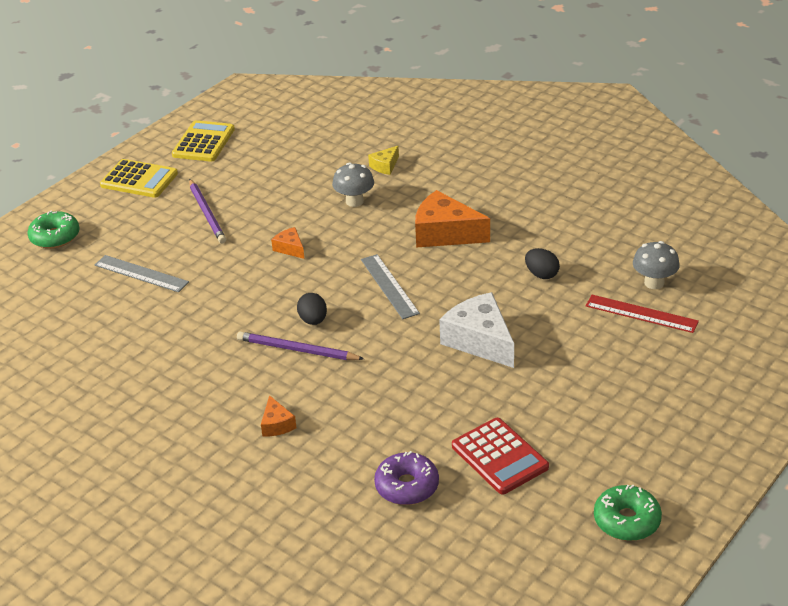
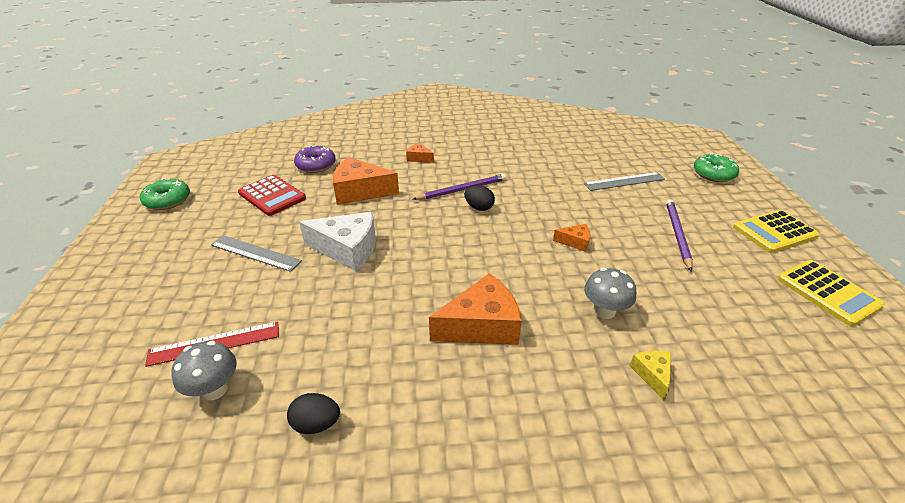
camera: 135 degrees right, 0 degrees up
(207, 213) = (677, 234): purple pencil -> purple pencil turned 75 degrees clockwise
(389, 286) = (462, 253): grey ruler -> grey ruler (255, 253)
(399, 407) = (360, 191): none -> orange cheese
(499, 457) = (272, 196): red calculator -> red calculator turned 150 degrees counterclockwise
(541, 274) = (345, 332): black egg -> black egg (316, 424)

